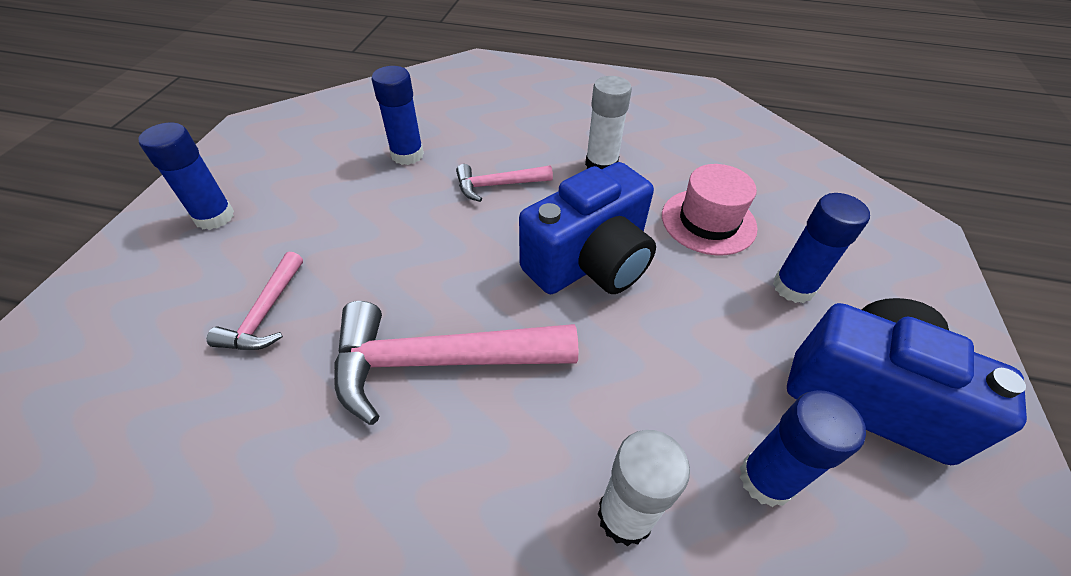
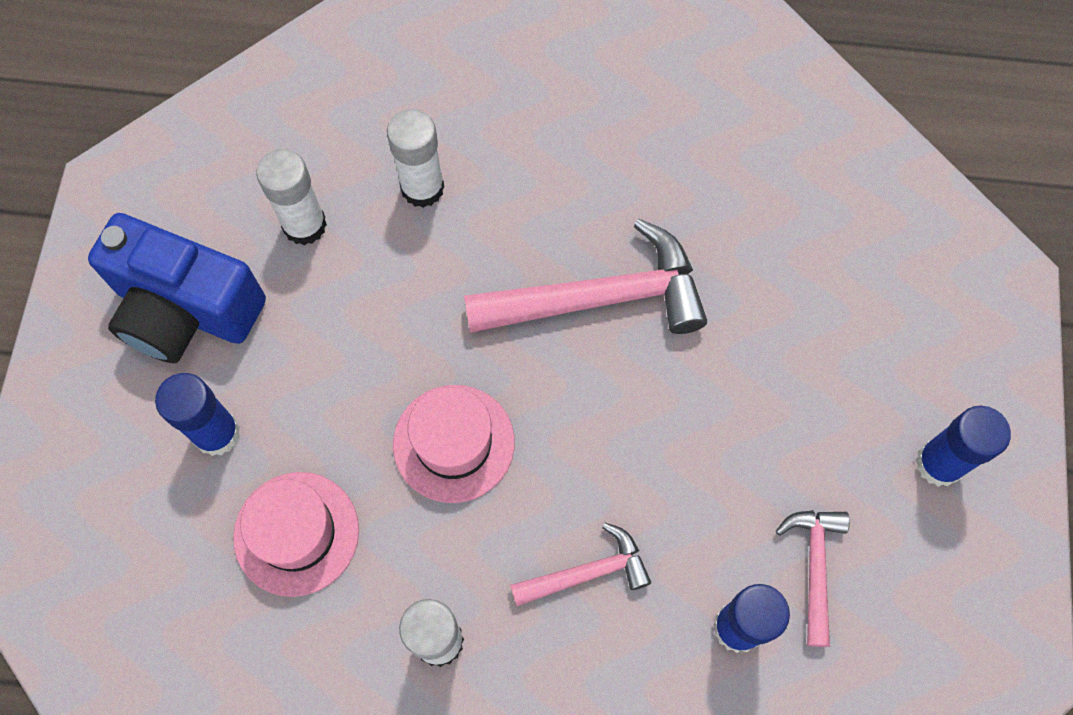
camera: 175 degrees right, 20 degrees up
(265, 313) = (796, 333): pink hammer -> pink hammer (814, 567)
(590, 262) = (453, 443): blue camera -> pink hat
(766, 479) = (304, 225): blue glue stick -> white glue stick

